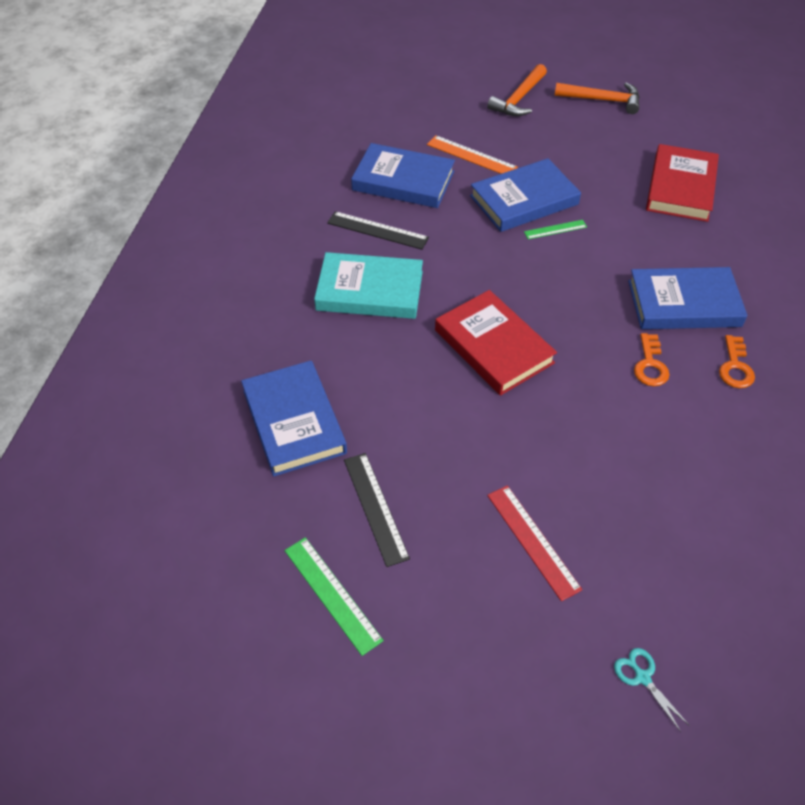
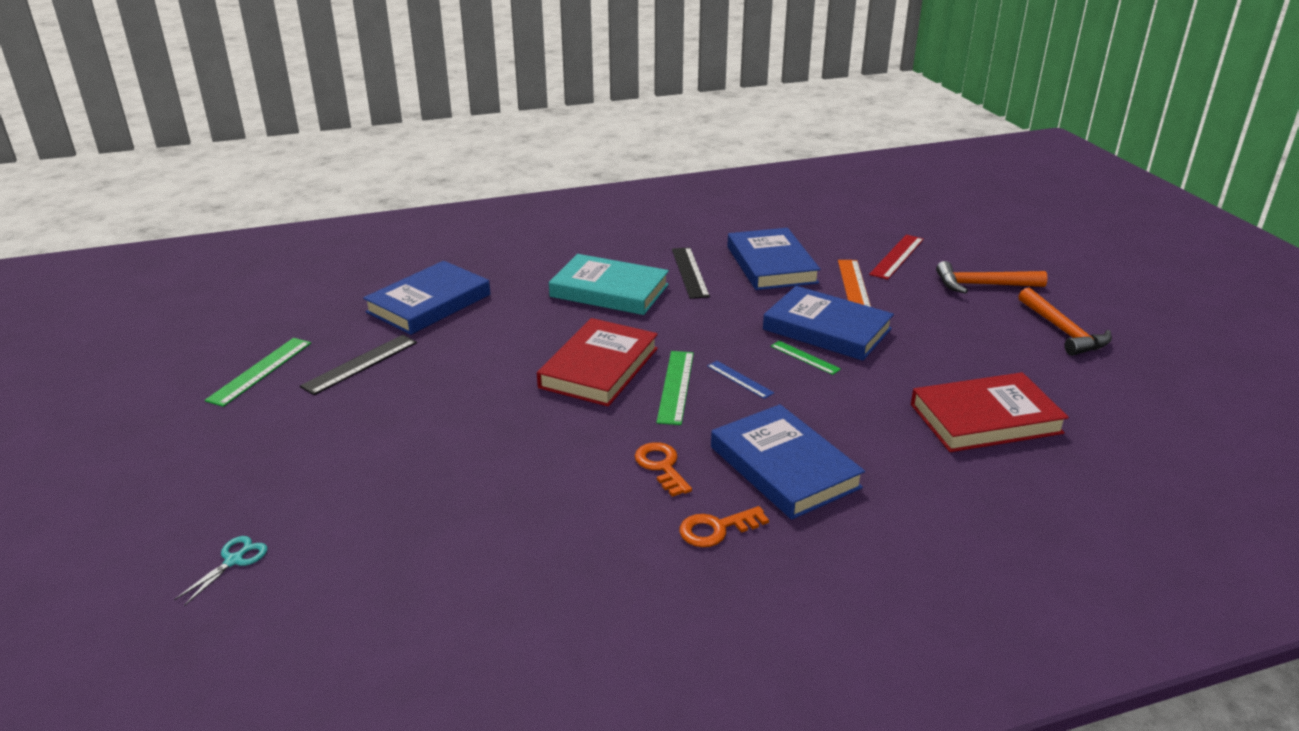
camera: 60 degrees right, 20 degrees down
(369, 291) = (609, 290): turquoise book -> turquoise book turned 45 degrees counterclockwise
(533, 541) = (369, 453): red ruler -> red ruler (897, 256)
(550, 314) = (676, 386): none -> green ruler
(562, 276) = (739, 379): none -> blue ruler
(650, 365) = (661, 466): orange key -> orange key turned 90 degrees clockwise

